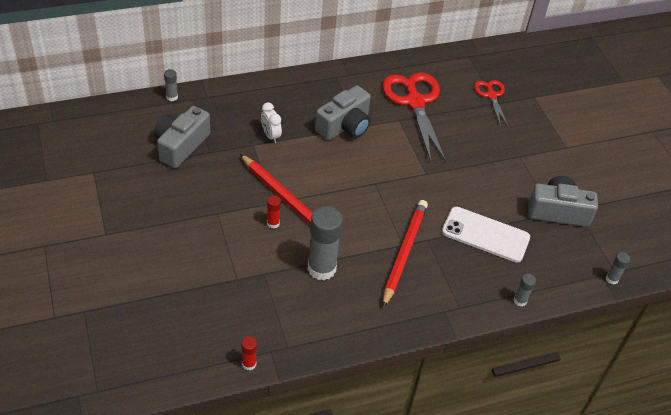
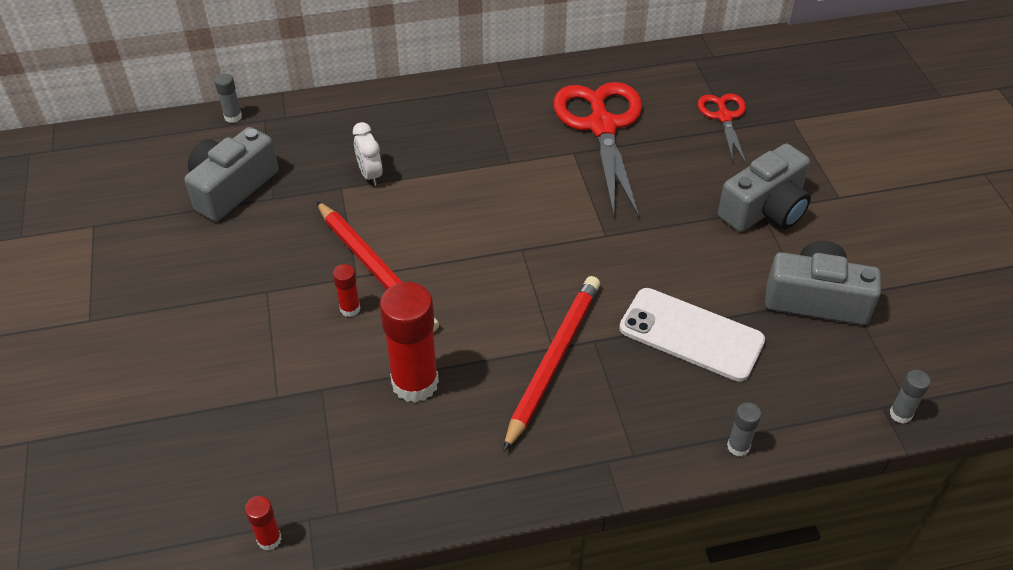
camera: 10 degrees right, 0 degrees up
(321, 268) = (415, 383): grey glue stick -> red glue stick
(345, 126) = (487, 161): grey camera -> grey camera (765, 209)

